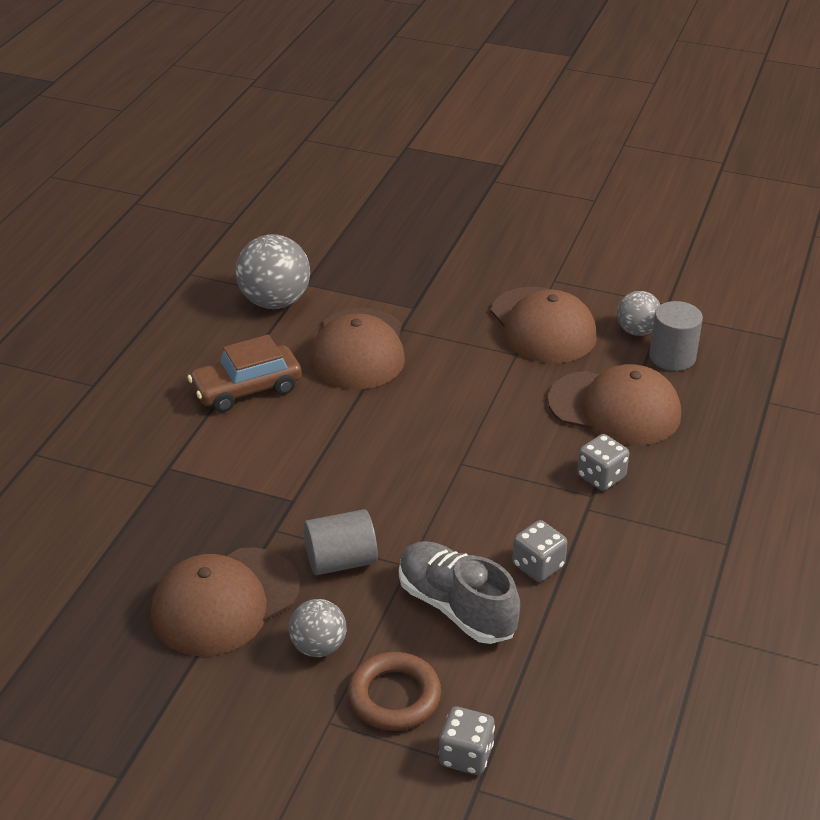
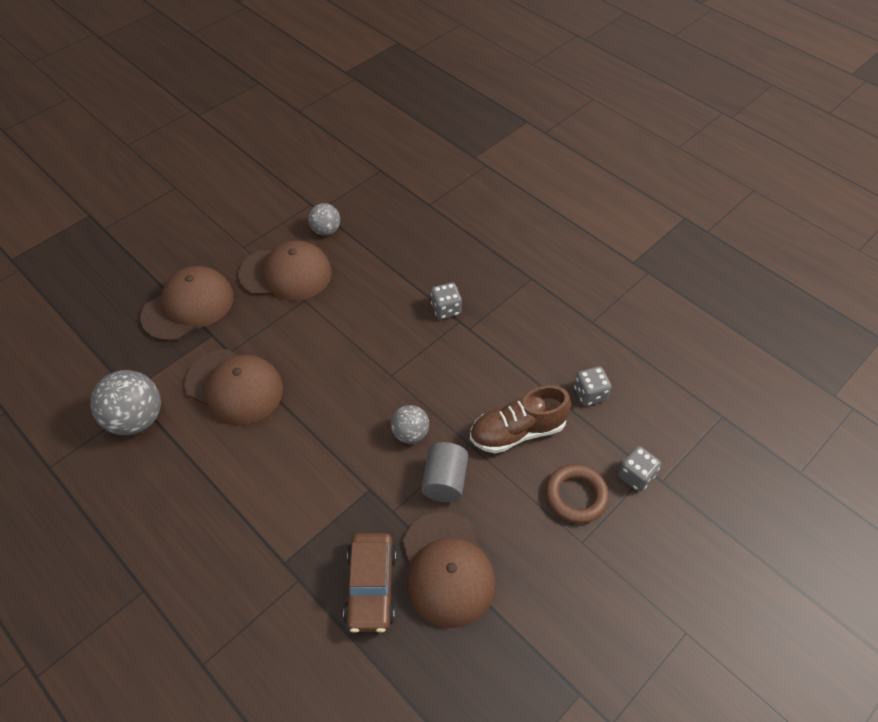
camera: 65 degrees left, 15 degrees up
(246, 389) = (228, 476): brown car -> brown car (371, 587)
(318, 646) = (515, 524): grey ball -> grey ball (410, 433)
(456, 607) = (517, 431): grey shoe -> brown shoe
(538, 566) = (503, 374): grey dice -> grey dice (590, 394)
(614, 408) = (390, 274): brown cap -> brown cap (188, 306)
(672, 357) = (362, 226): grey cylinder -> none

